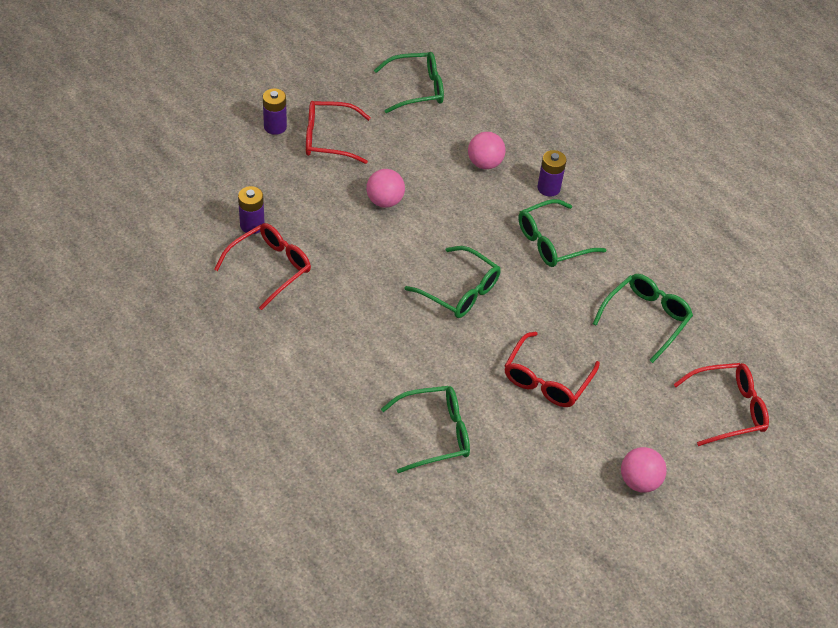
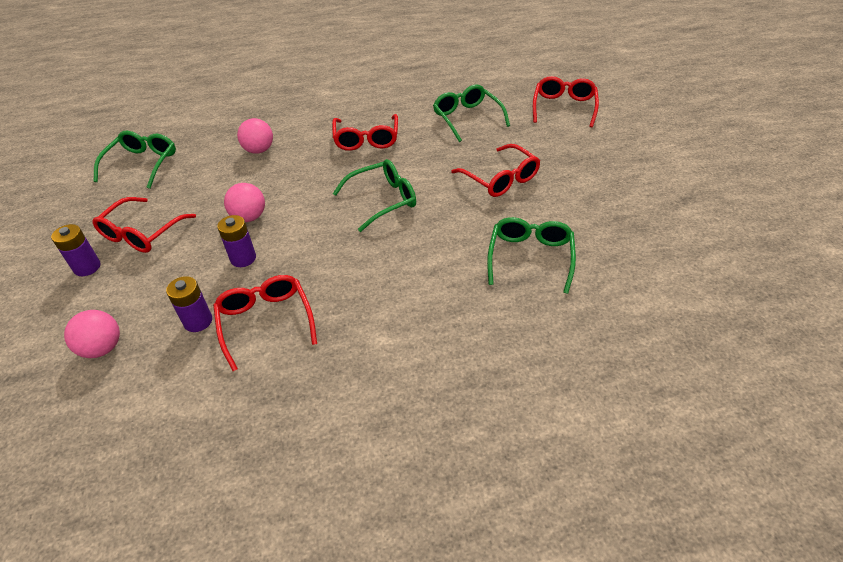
camera: 60 degrees left, 5 degrees down
(548, 188) = (312, 127): purple battery -> purple battery (243, 258)
(552, 242) = (366, 139): green glasses -> red glasses
(639, 481) = (615, 161): pink ball -> pink ball (102, 348)

